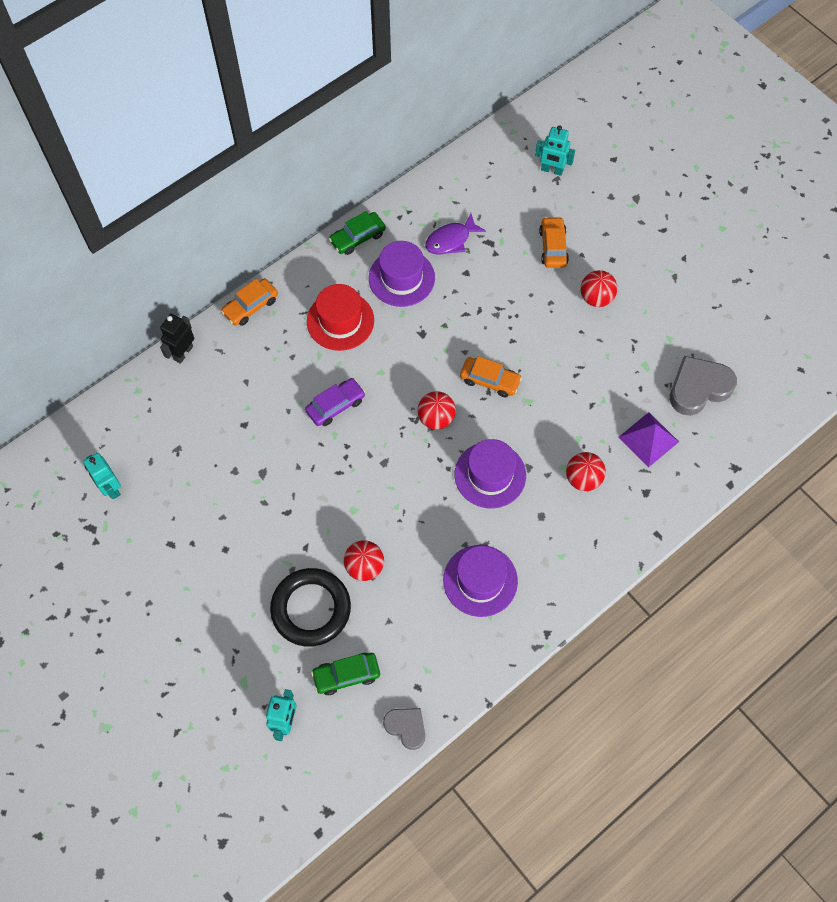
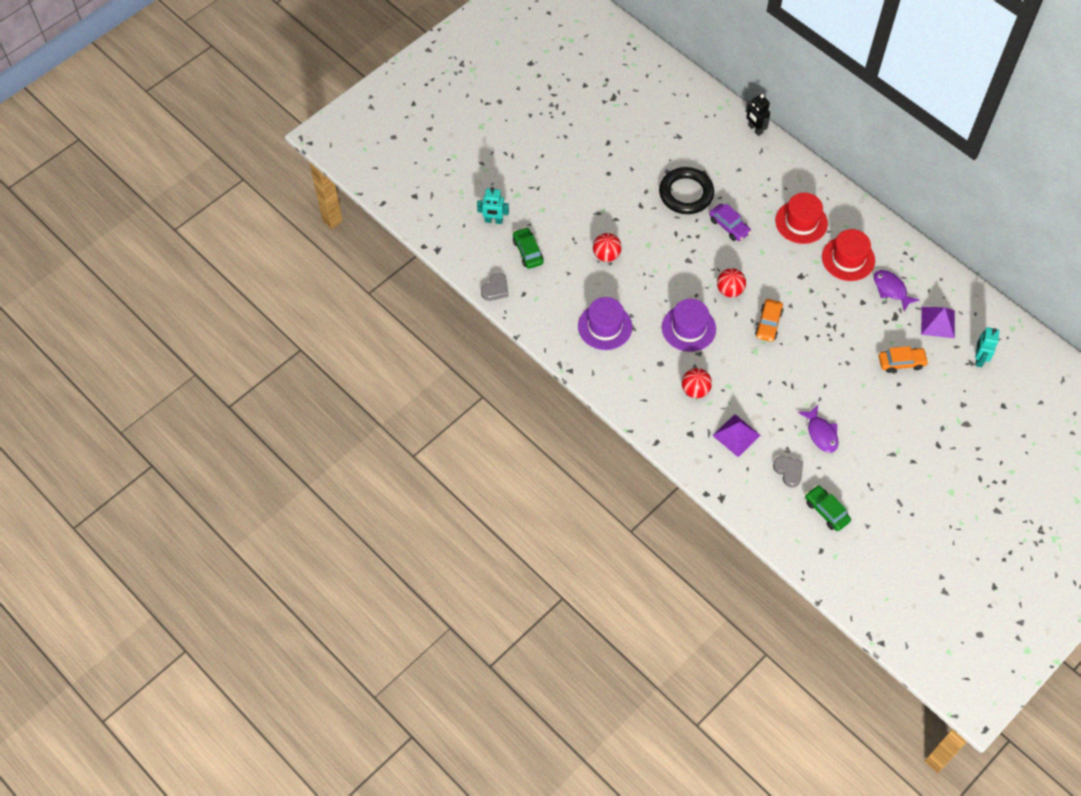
camera: 85 degrees right, 5 degrees down
(111, 488) = (643, 103): turquoise robot -> none
(183, 353) = (755, 129): black robot -> black robot turned 150 degrees counterclockwise
(251, 306) = (802, 165): orange car -> none
(311, 609) = (572, 227): black ring -> black ring (686, 193)
(357, 237) = (878, 226): green car -> green car (826, 511)
(401, 278) = (848, 258): purple hat -> red hat
(500, 201) = (937, 322): none -> purple pyramid
(596, 298) = (858, 395): red ball -> none
(647, 345) = (821, 433): none -> purple fish
(698, 388) = (788, 471): grey heart -> grey heart, size x0.60

